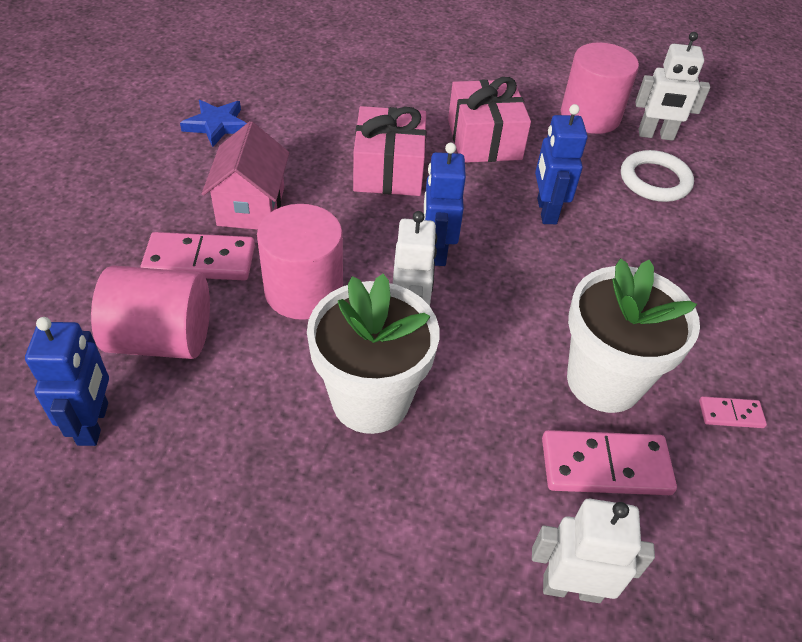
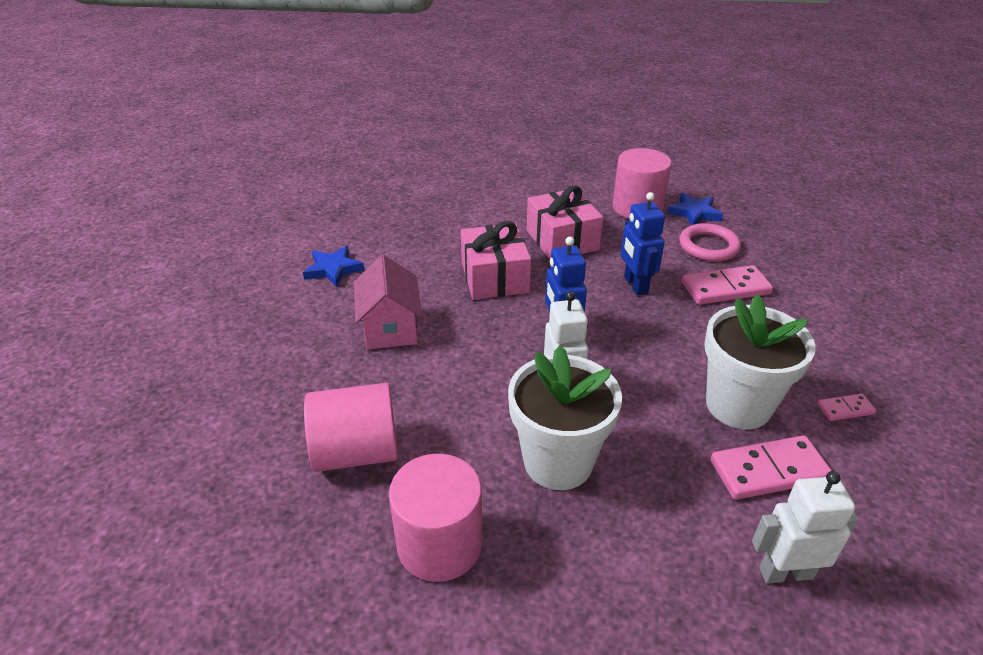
camera: 10 degrees left, 10 degrees down
(94, 423) = (324, 536): blue robot -> none
(200, 260) = (364, 380): pink domino -> pink domino (725, 288)
(303, 290) = (464, 386): pink cylinder -> pink cylinder (439, 544)
(655, 135) = (694, 213): white robot -> blue star
(655, 180) = (708, 246): white ring -> pink ring

